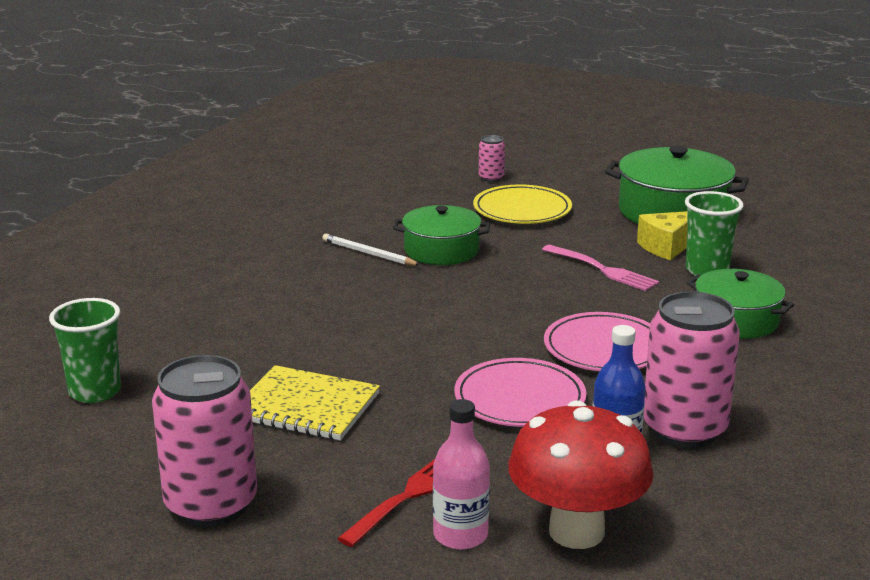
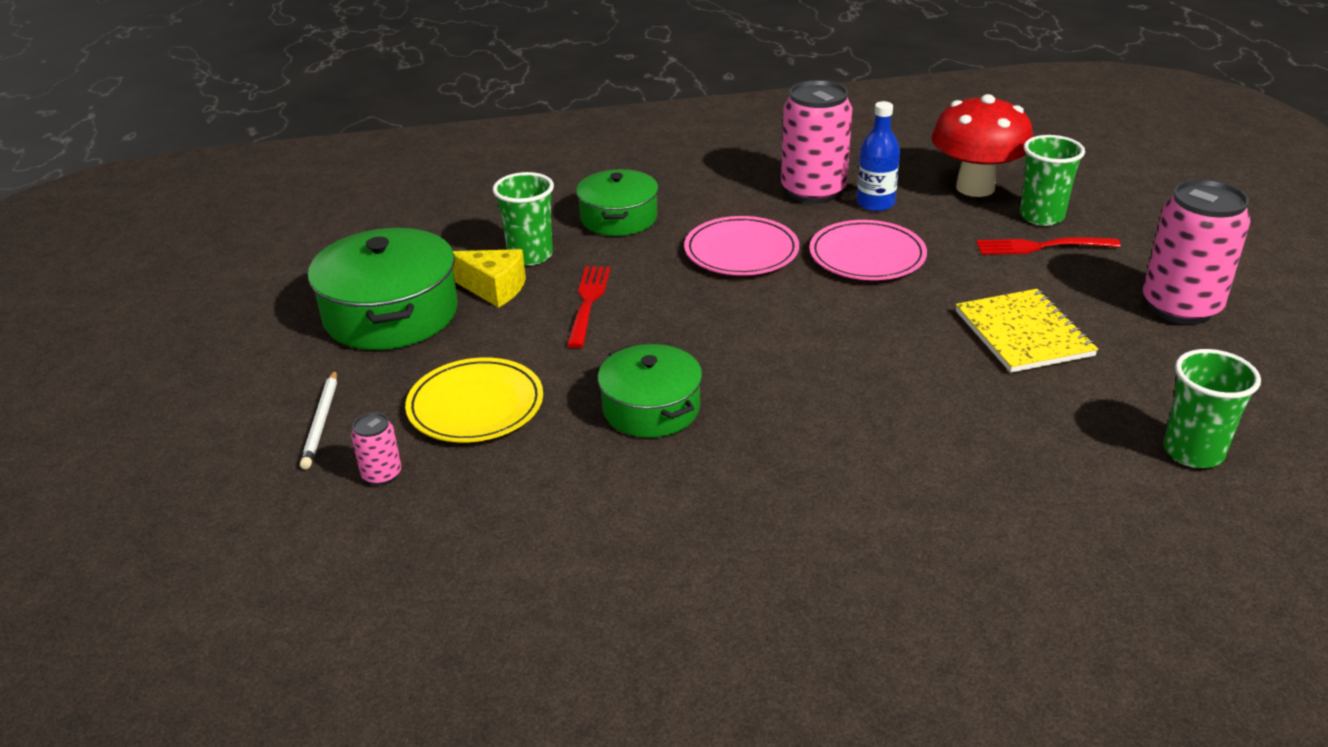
camera: 125 degrees left, 10 degrees up
(368, 254) = (718, 452): white pencil -> white pencil (321, 422)
(460, 535) = (1041, 216): pink bottle -> green cup
(602, 269) = (588, 302): pink fork -> red fork

